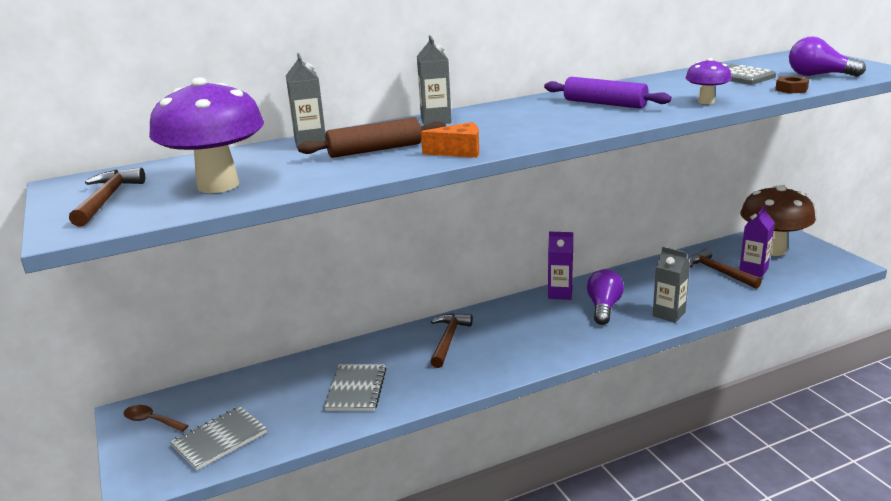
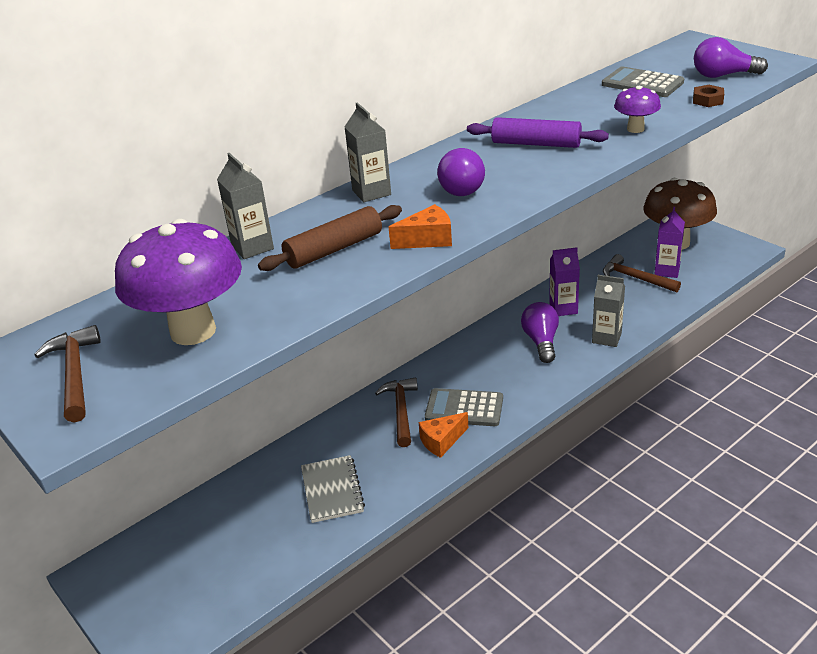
camera: 15 degrees left, 10 degrees up
(151, 421) = (124, 577): brown spoon -> none
(219, 440) = (214, 582): grey notebook -> none
(473, 369) = (442, 441): none -> orange cheese
(506, 347) = (464, 408): none -> grey calculator
(514, 123) = (460, 187): none -> purple light bulb
(560, 293) = (491, 332): purple carton -> purple carton (563, 308)

